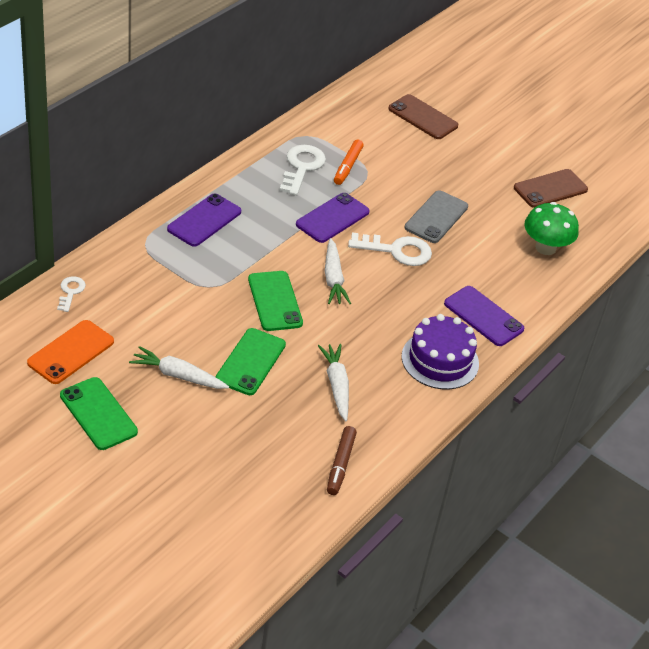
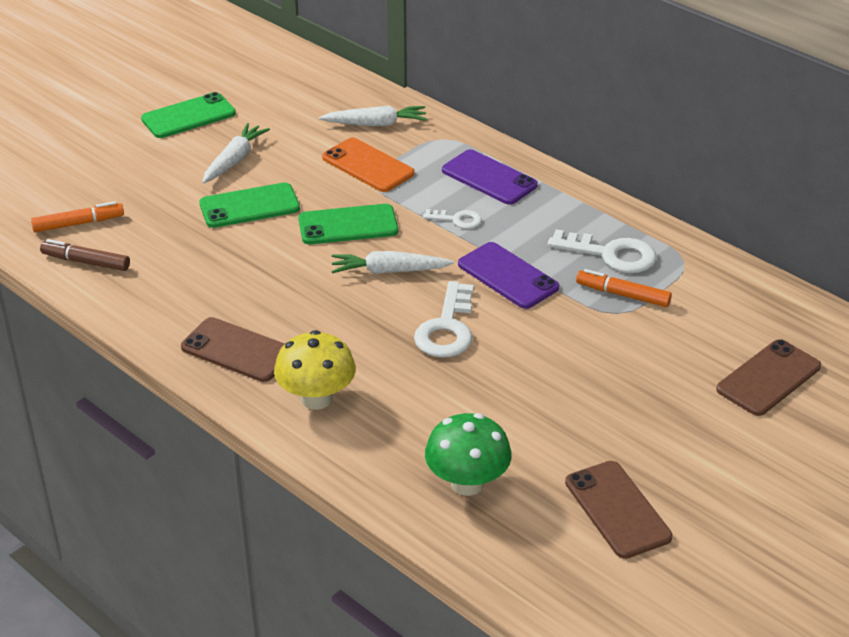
camera: 100 degrees right, 5 degrees down
(70, 292) = (363, 97): white key -> white key (457, 220)
(71, 352) = (274, 100): orange phone -> orange phone (368, 166)
(251, 362) = (249, 206): green phone -> green phone turned 45 degrees counterclockwise
(284, 478) = (78, 224): none -> orange marker
(336, 386) = (204, 265): white carrot -> white carrot (375, 124)
(436, 217) = (524, 372): grey phone -> none
(440, 360) = (237, 350): purple cake -> brown phone
(483, 316) = (316, 398): purple phone -> yellow mushroom

